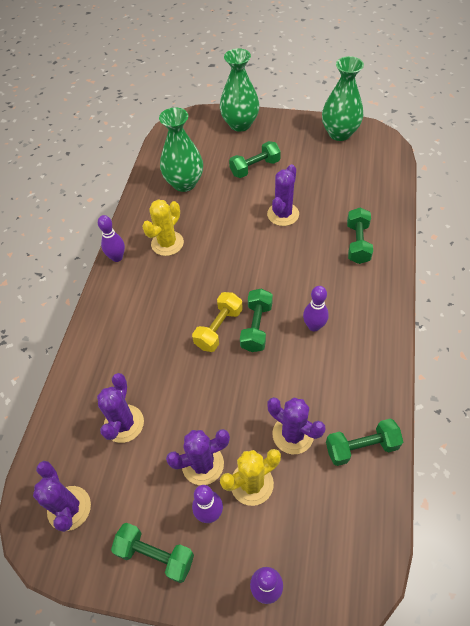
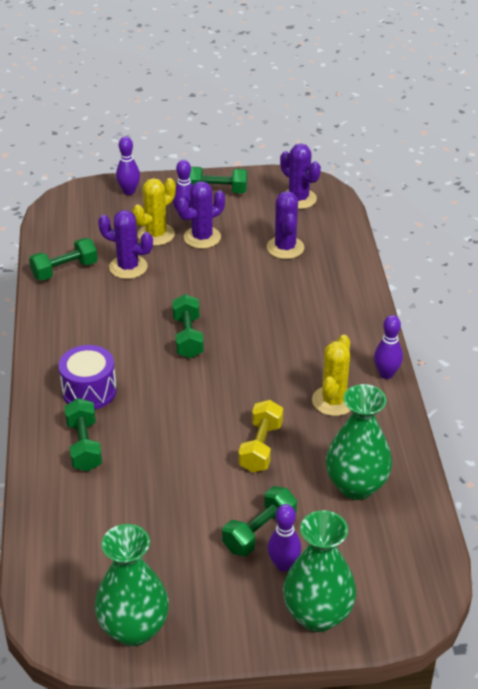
camera: 160 degrees right, 15 degrees down
(219, 328) = (228, 329): yellow dumbbell -> yellow dumbbell (260, 447)
(283, 214) = (194, 466): purple cactus -> none
(314, 326) = (124, 348): purple bowling pin -> purple bowling pin (283, 565)
(349, 289) = (89, 391): none -> purple drum

